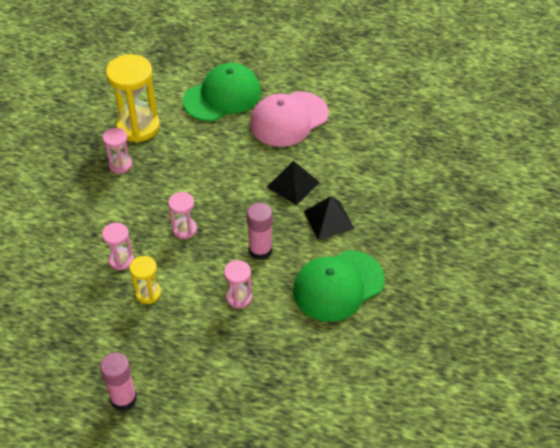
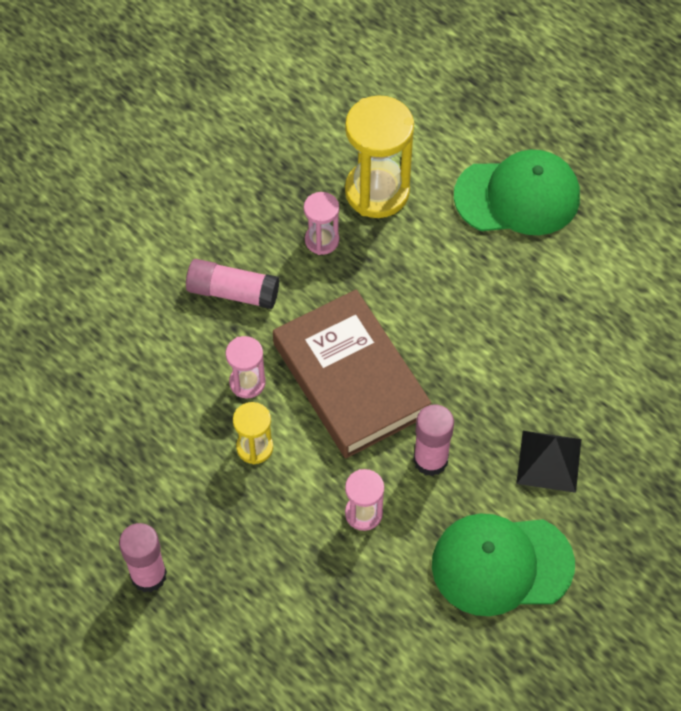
camera: 30 degrees right, 10 degrees up
(81, 215) = (232, 292): none -> pink glue stick
(184, 229) = (350, 379): pink hourglass -> brown book
(289, 119) = (588, 277): pink cap -> none
(293, 184) = (532, 383): black pyramid -> none

